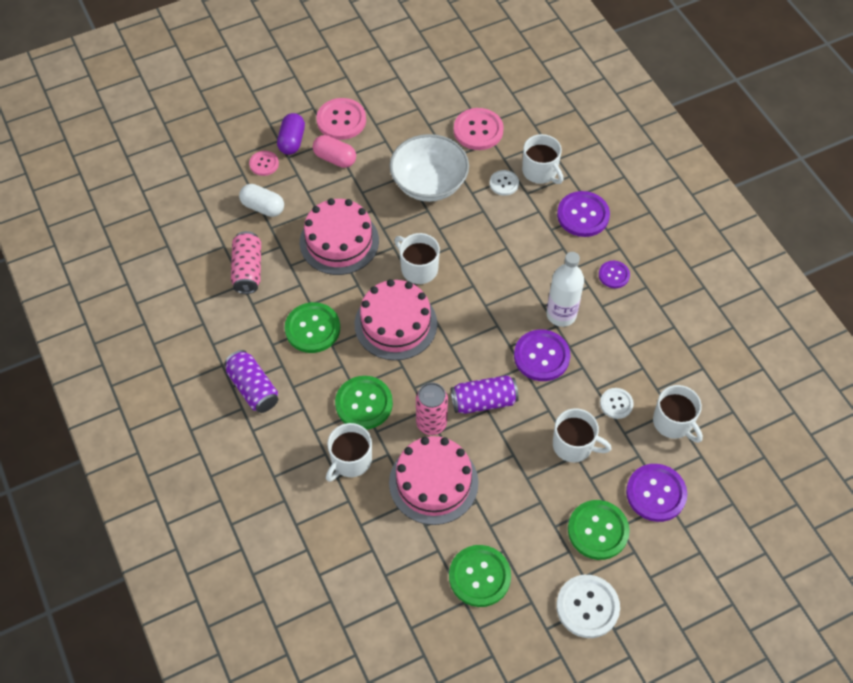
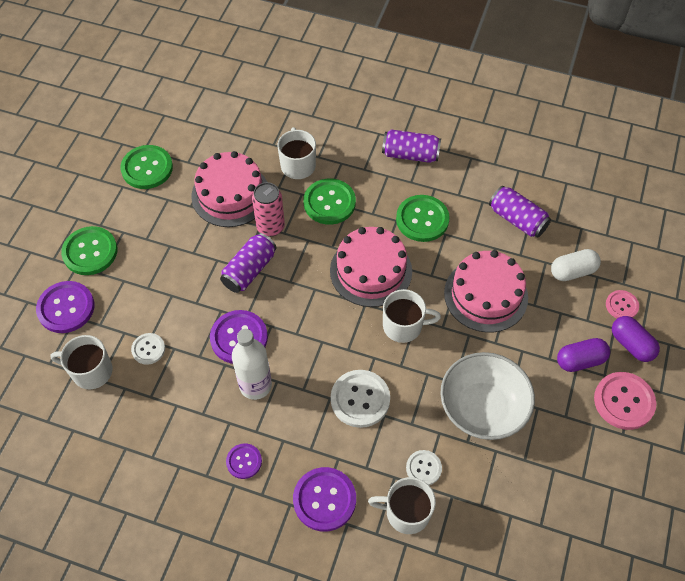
camera: 135 degrees right, 0 degrees up
(248, 270) = (517, 219): pink can -> purple can
(335, 158) = (580, 360): pink capsule -> purple capsule
(478, 130) = (506, 505): pink button -> none
(574, 445) = (155, 293): white mug -> none
(587, 607) = (60, 204): white button -> white button (360, 399)

